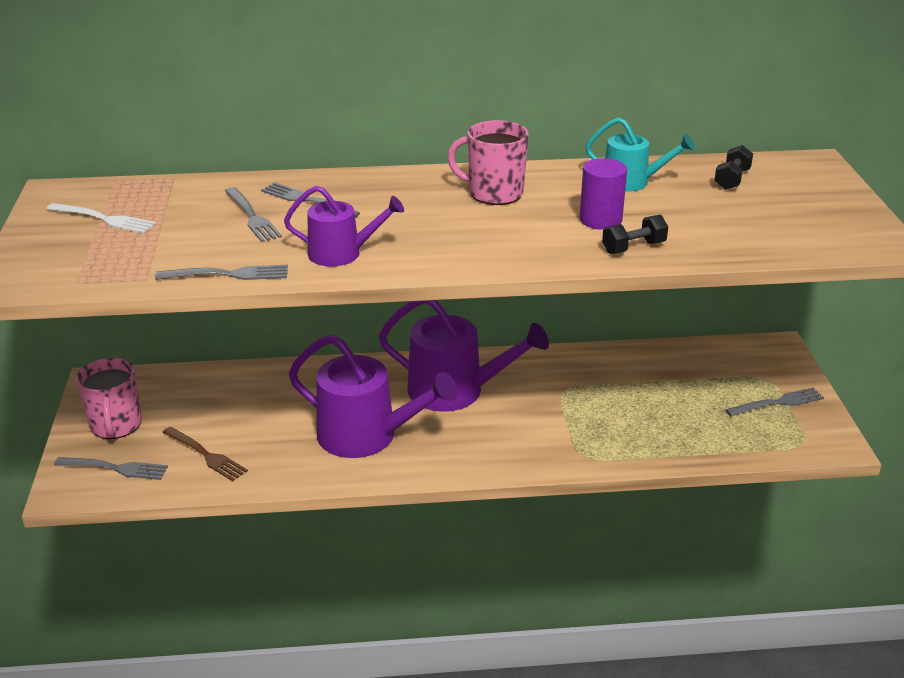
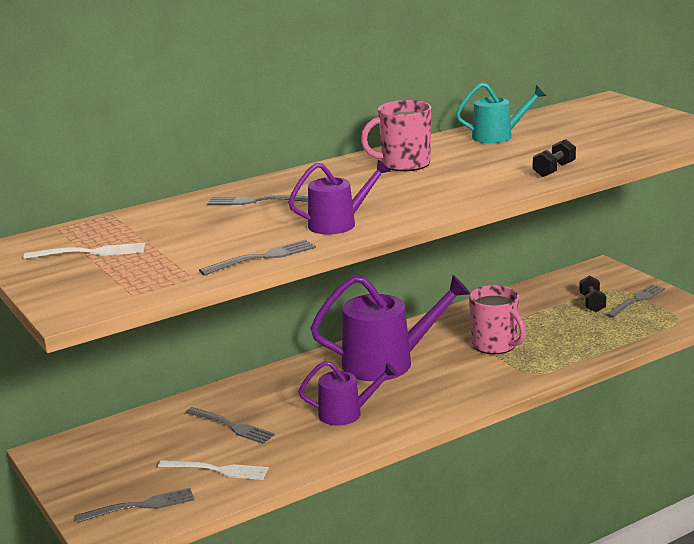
camera: 25 degrees left, 10 degrees down
(116, 425) = (104, 476): pink mug -> pink mug (495, 345)
(206, 455) = (217, 470): brown fork -> white fork
(252, 217) = (225, 221): grey fork -> grey fork (232, 426)
(366, 435) = (346, 413): purple watering can -> purple watering can, size x0.57
(600, 220) = (507, 161): purple cylinder -> none
(731, 179) = (566, 120): black dumbbell -> black dumbbell (592, 303)

